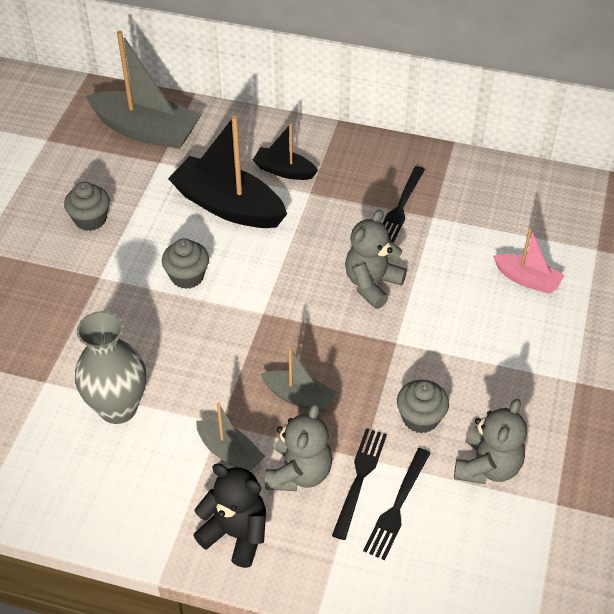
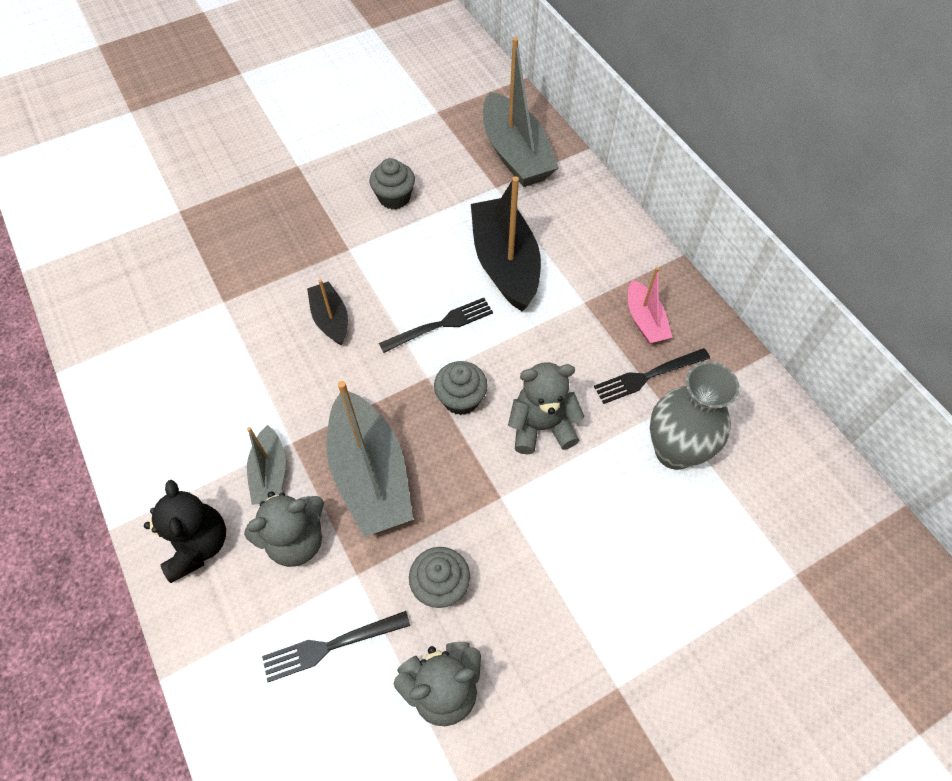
camera: 45 degrees right, 10 degrees up
(118, 408) = (242, 365): grey vase -> grey vase (674, 451)
(187, 276) = (408, 299): grey cupcake -> grey cupcake (461, 399)
(284, 171) = (584, 266): black boat -> black boat (331, 319)
(299, 397) = (370, 474): grey boat -> grey boat, size x1.87
(359, 478) = (333, 590): black fork -> black fork (441, 324)
(527, 279) = (687, 543): pink boat -> pink boat (644, 321)

